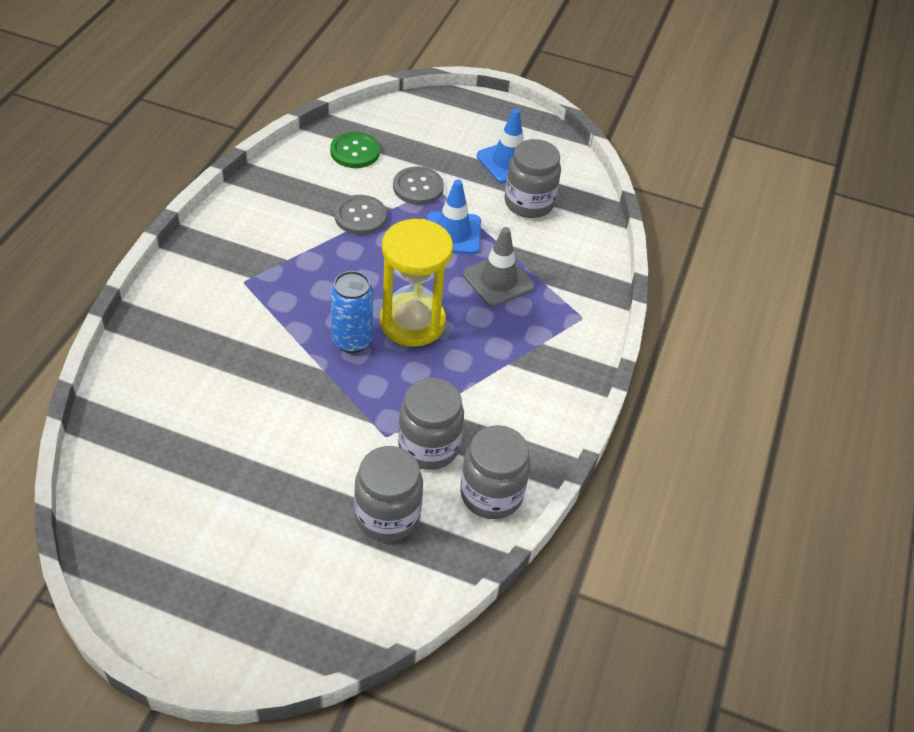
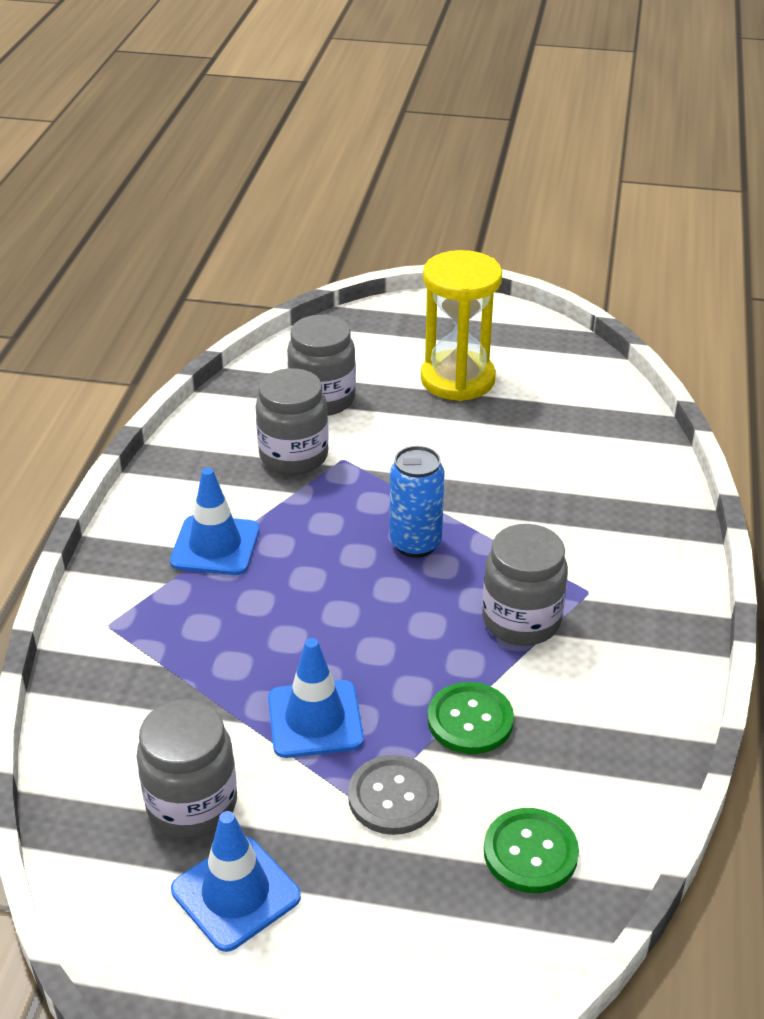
camera: 175 degrees right, 10 degrees down
(360, 216) = (470, 720): grey button -> green button
(412, 322) = (344, 578): yellow hourglass -> yellow hourglass (457, 379)
(491, 494) = (220, 428): grey jar -> grey jar (521, 620)
(498, 280) = (233, 655): grey traffic cone -> none
(504, 367) = (215, 546): none -> blue traffic cone

